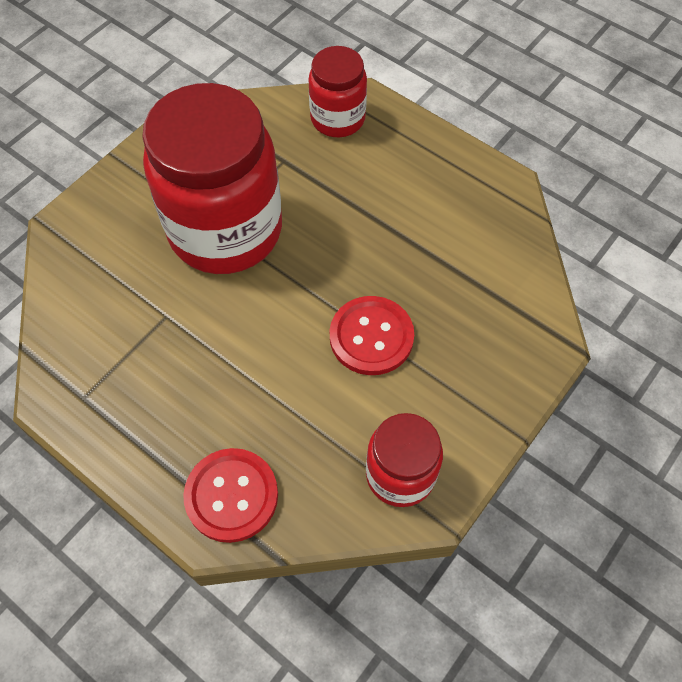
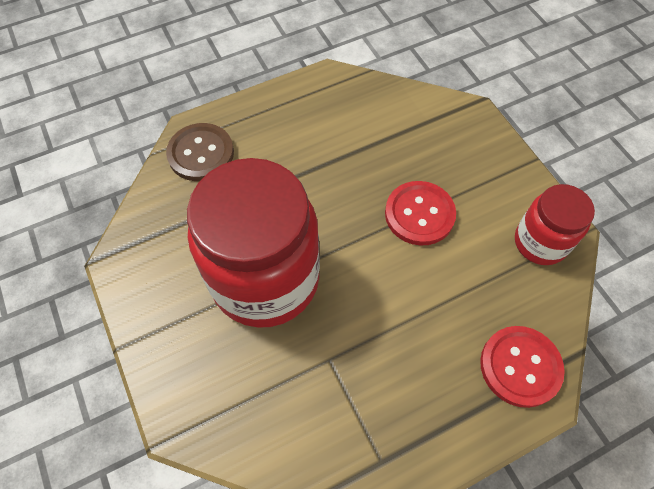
camera: 65 degrees left, 0 degrees up
(337, 119) = (201, 153): red jar -> brown button

